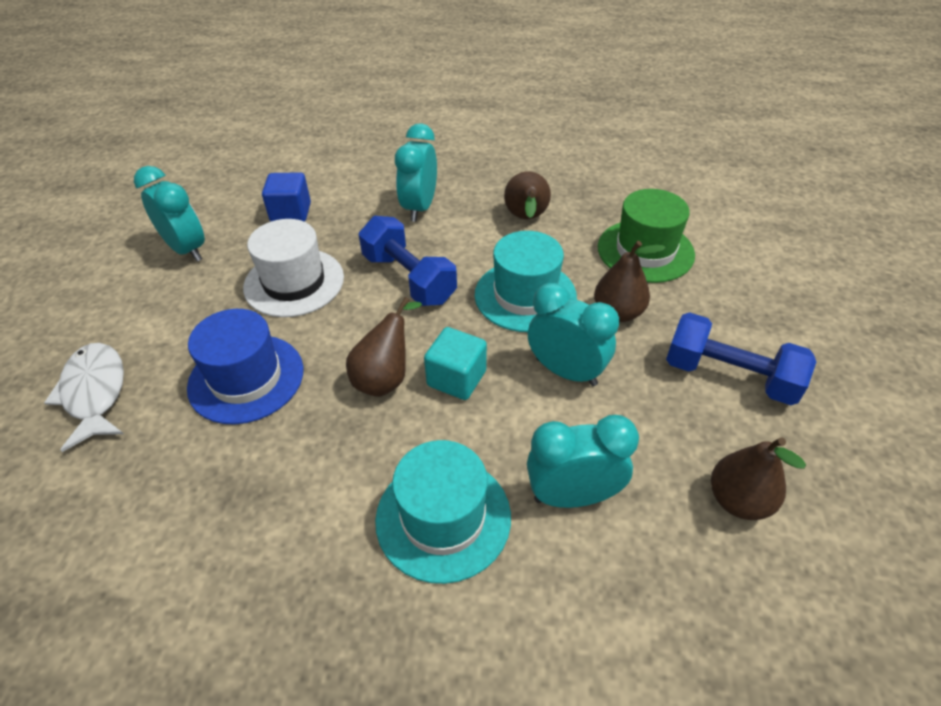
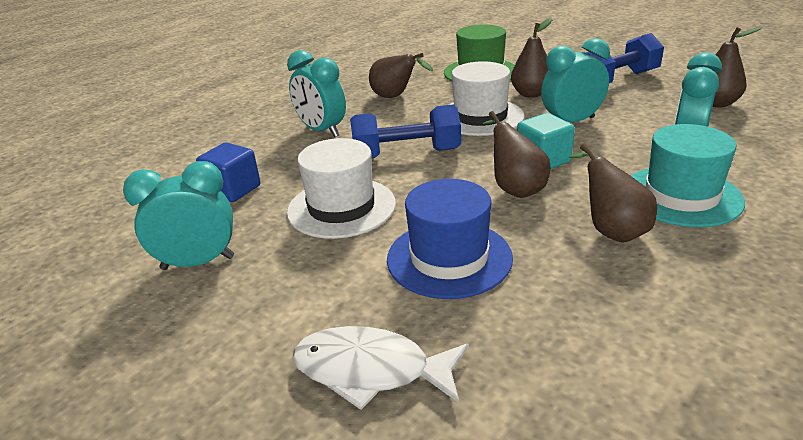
camera: 55 degrees left, 15 degrees down
(341, 475) = (611, 230): none -> brown pear
(525, 295) = (480, 117): turquoise hat -> white hat

